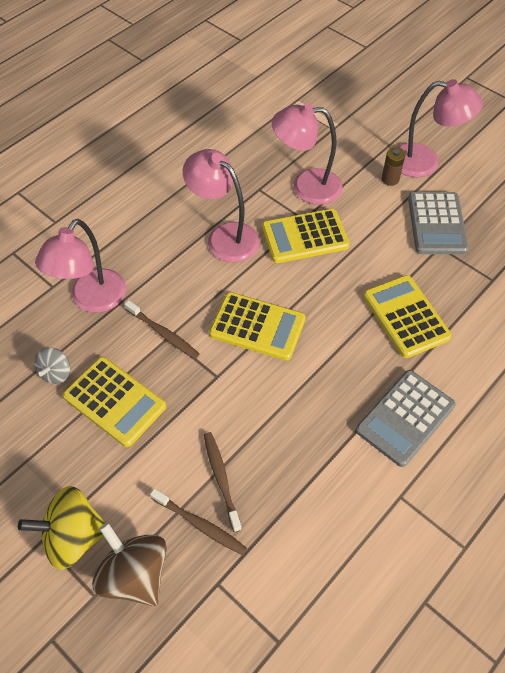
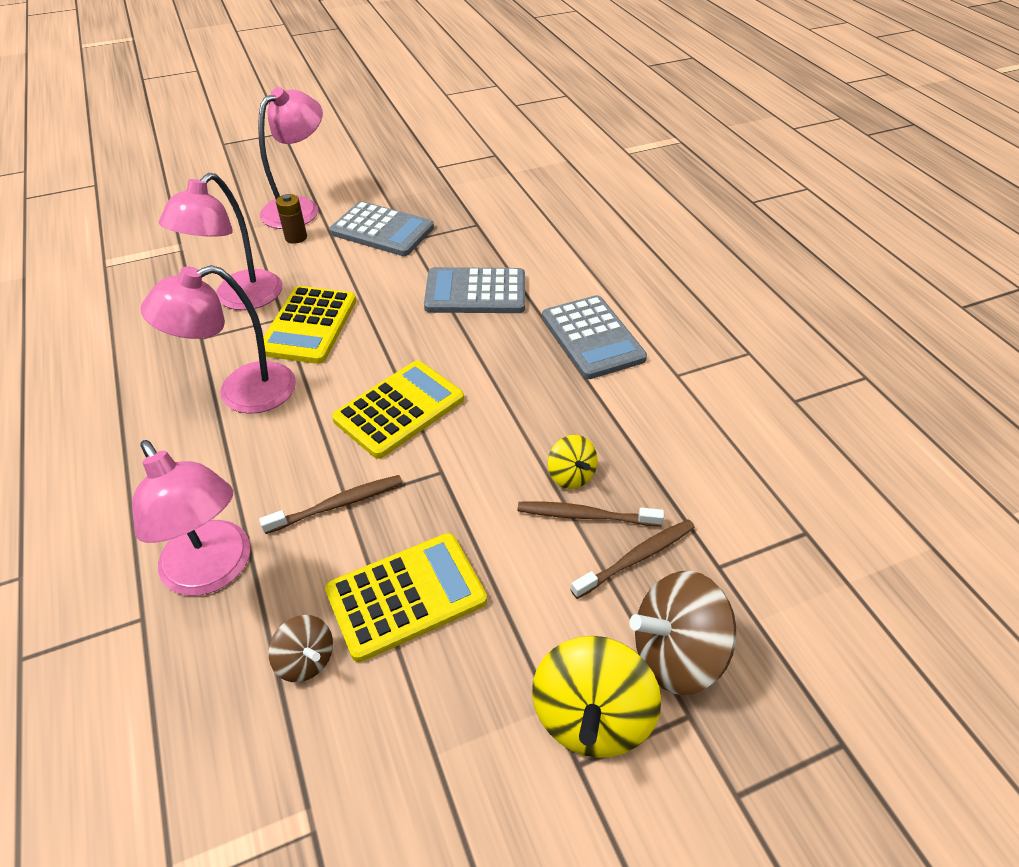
camera: 65 degrees left, 10 degrees down
(56, 373) = (306, 660): grey spinning top -> brown spinning top
(252, 456) = (571, 475): none -> yellow spinning top
(406, 316) = (475, 292): yellow calculator -> grey calculator

